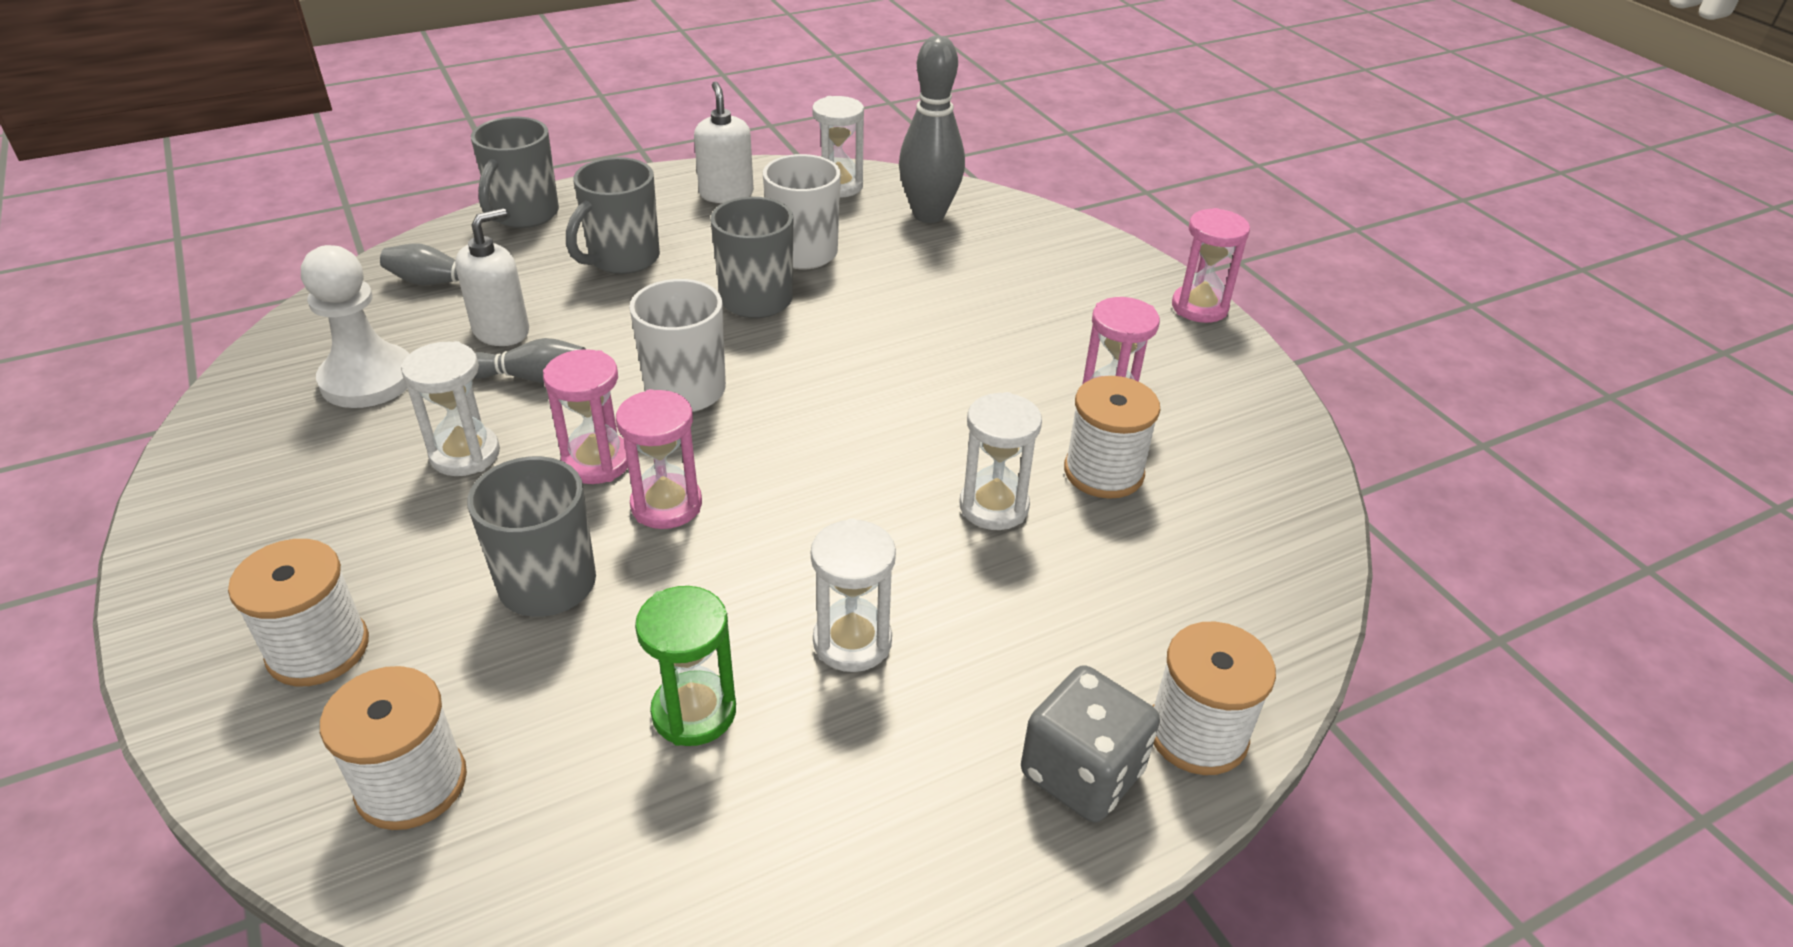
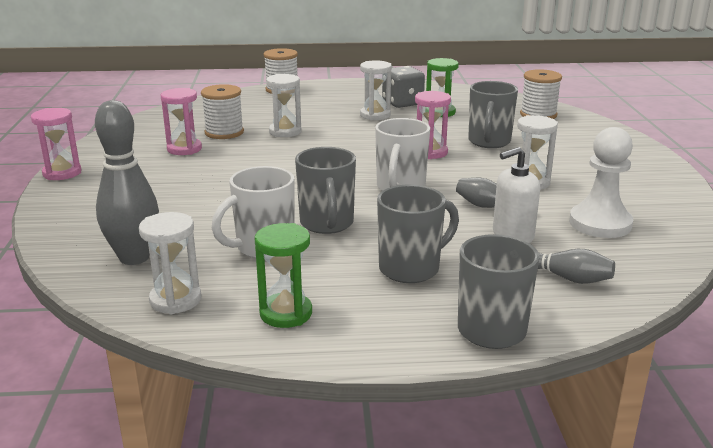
camera: 155 degrees left, 15 degrees down
(318, 649) = (583, 141): white spool -> none
(597, 462) = (460, 170): pink hourglass -> none
(726, 193) = (286, 313): white soap dispenser -> green hourglass
(1082, 773) = (325, 90): grey dice -> grey dice (402, 103)

